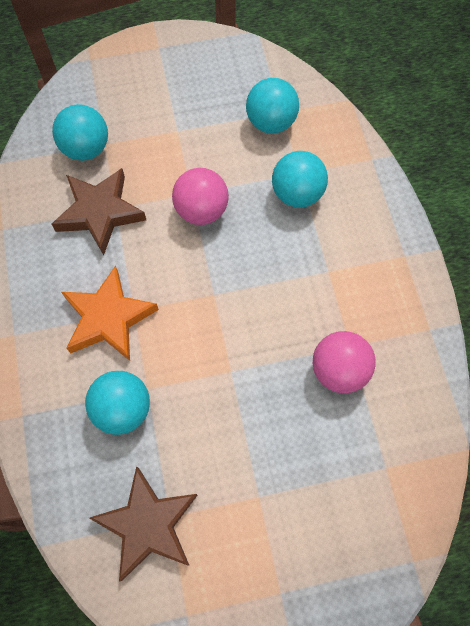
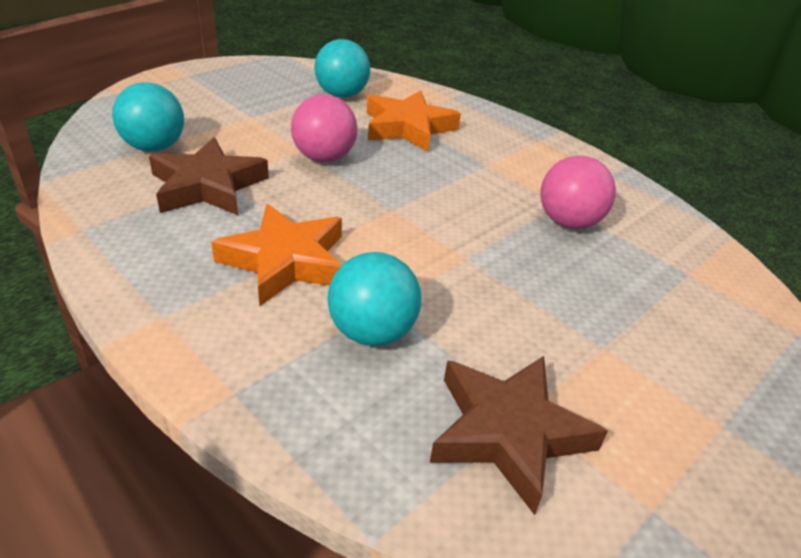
camera: 35 degrees left, 30 degrees down
(297, 193) = (408, 127): turquoise ball -> orange star

